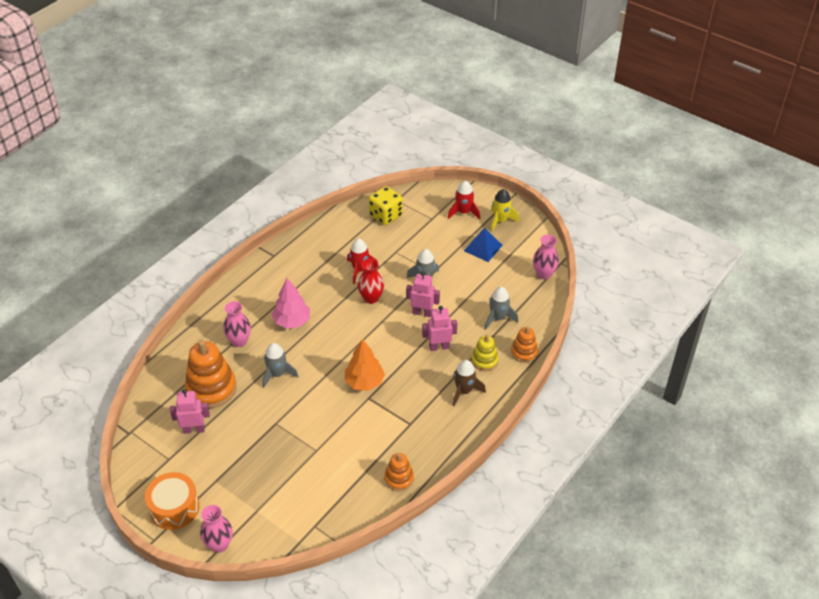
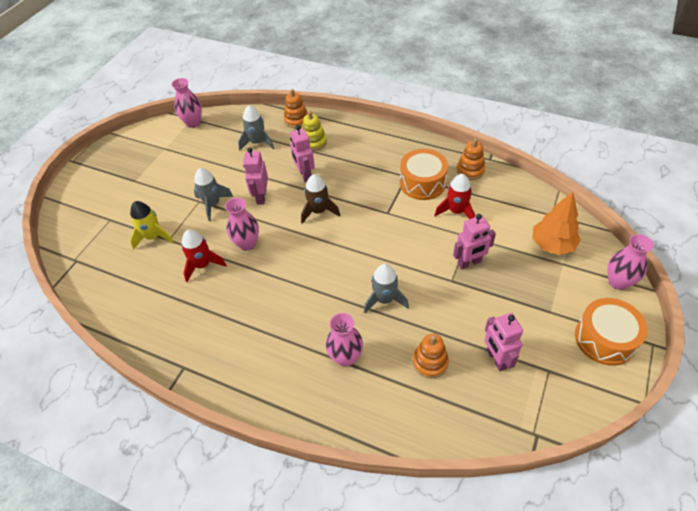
camera: 100 degrees left, 5 degrees up
(211, 388) = (430, 362): orange stacking toy -> orange stacking toy, size x0.55
(287, 441) = (469, 263): none -> pink robot
(292, 321) = (299, 309): pink tree -> none
(364, 382) = (369, 220): orange tree -> orange tree (552, 245)
(371, 298) = (247, 243): red vase -> pink vase
(386, 215) = (103, 263): yellow dice -> none
(396, 434) = (422, 183): none -> orange drum
(463, 212) = (100, 194): red rocket -> red rocket (456, 211)
(464, 391) = (354, 148): brown rocket -> brown rocket (319, 211)
(483, 248) = (158, 169): blue pyramid -> none
(500, 221) = (115, 164): yellow rocket -> yellow rocket (153, 237)

